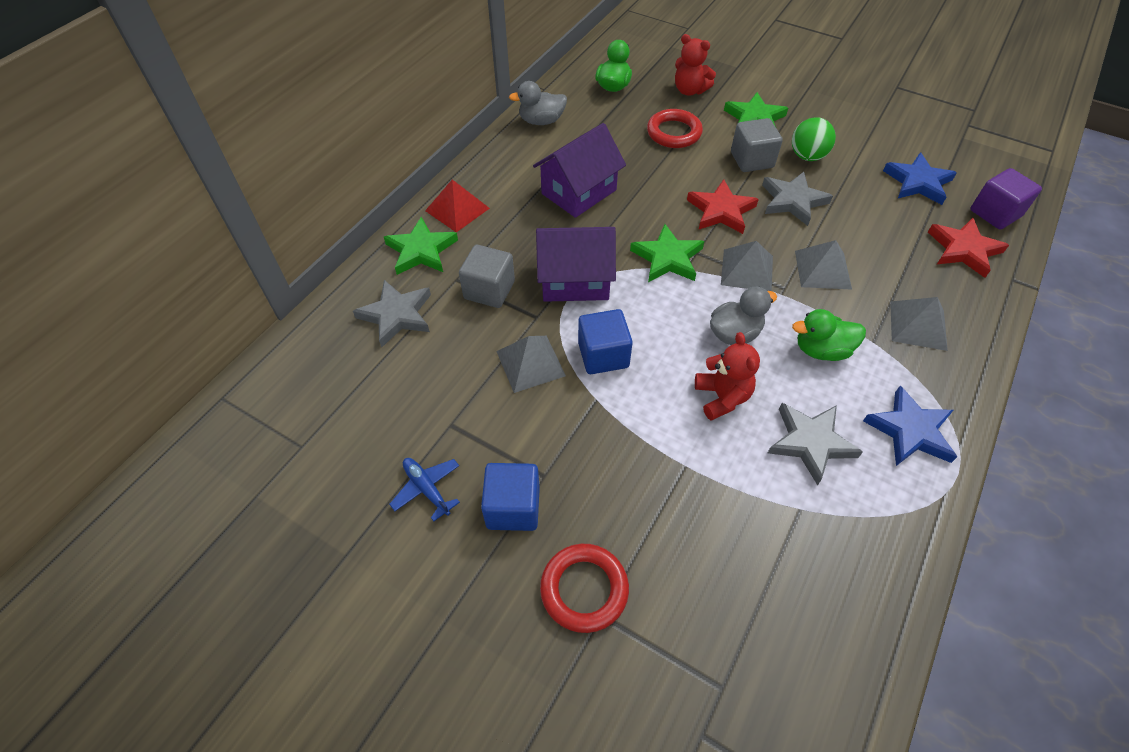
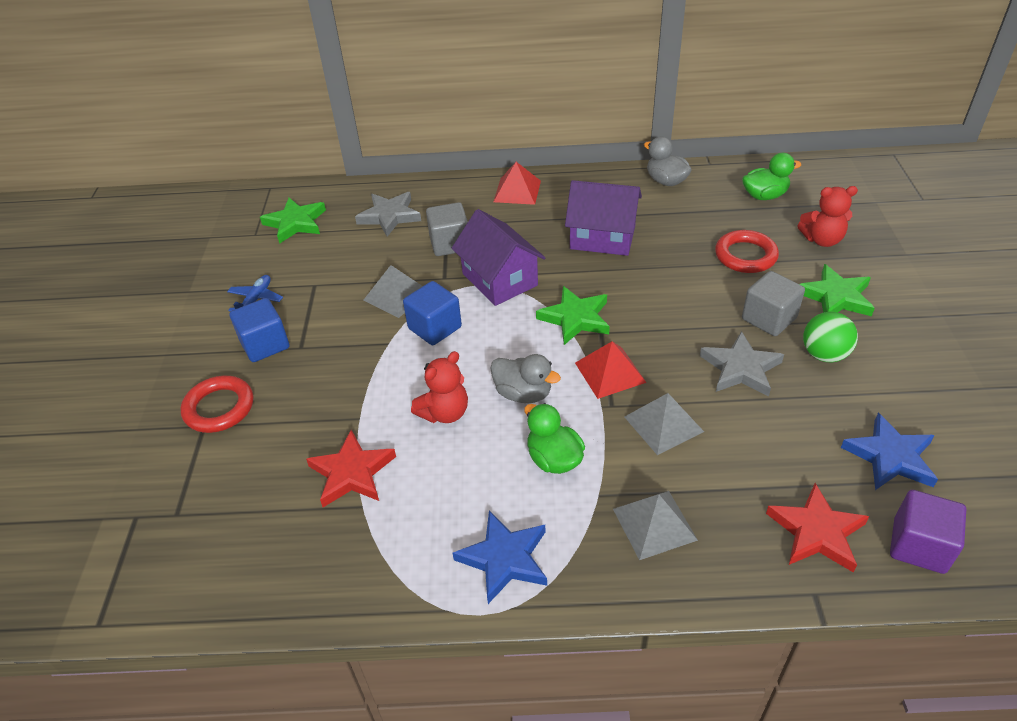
camera: 60 degrees right, 10 degrees down
(421, 250) = (459, 196): green star -> green star (295, 223)
(689, 90) = (822, 240): red teddy bear -> red teddy bear turned 90 degrees counterclockwise
(721, 211) = (671, 326): red star -> red star (352, 473)
(747, 270) = (610, 372): grey pyramid -> red pyramid
(810, 442) = (437, 488): grey star -> none

